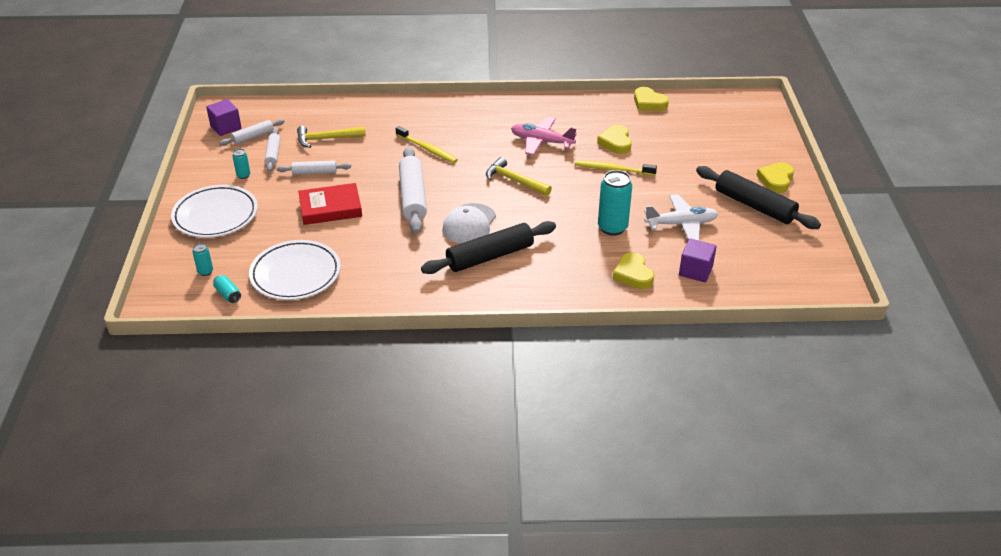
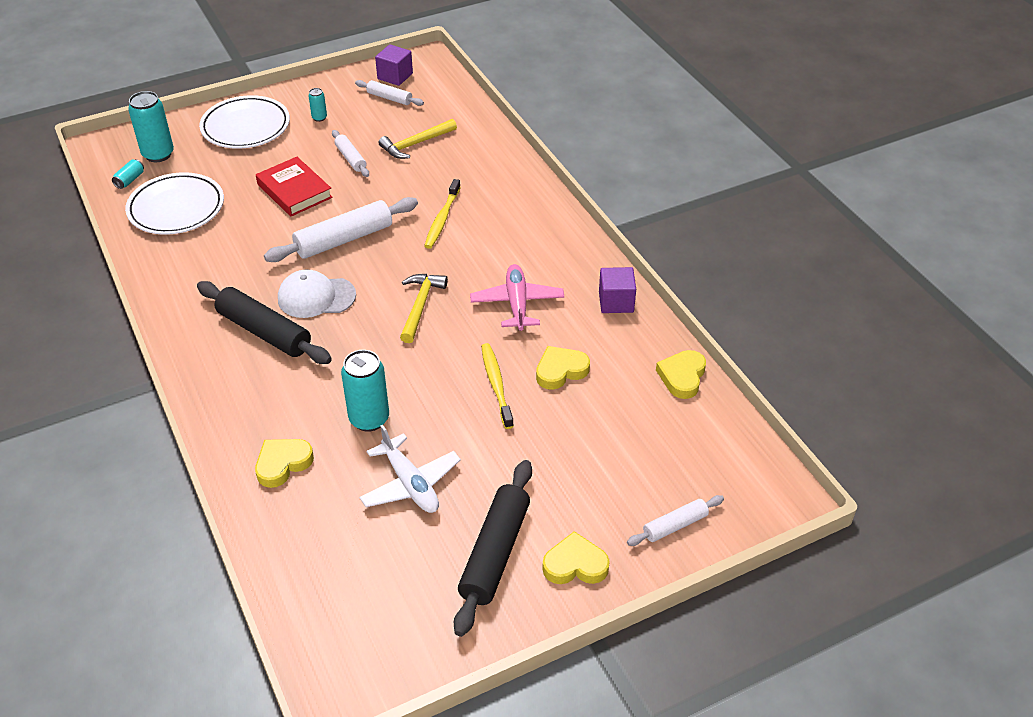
camera: 65 degrees right, 5 degrees up
(205, 271) = (158, 154): turquoise can -> turquoise can, size x2.03
(273, 154) = (366, 121): white rolling pin -> white rolling pin (675, 525)
(326, 139) = (415, 144): yellow hammer -> yellow hammer turned 90 degrees counterclockwise
(695, 271) = (316, 523): purple cube -> purple cube (616, 302)

